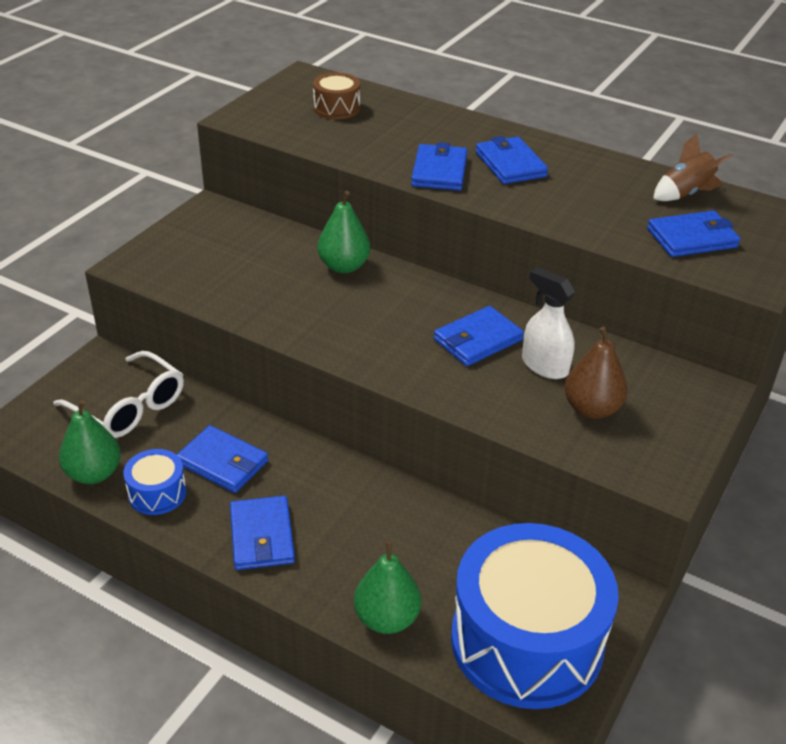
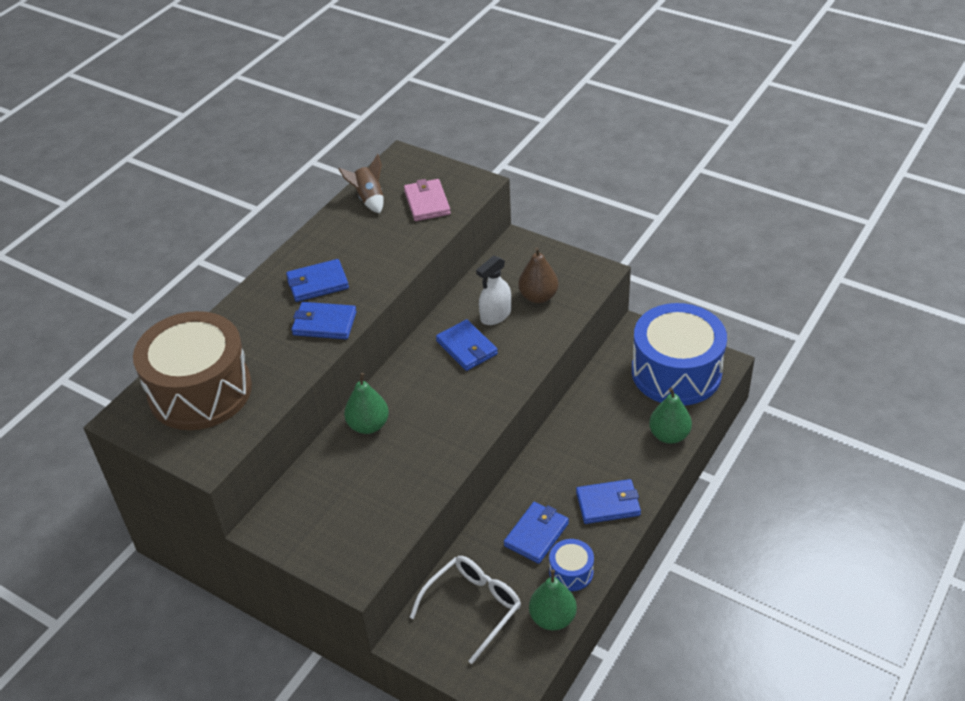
camera: 85 degrees left, 5 degrees up
(336, 108) = (200, 391): brown drum -> brown drum, size x2.34
(692, 238) = (427, 203): blue wallet -> pink wallet

